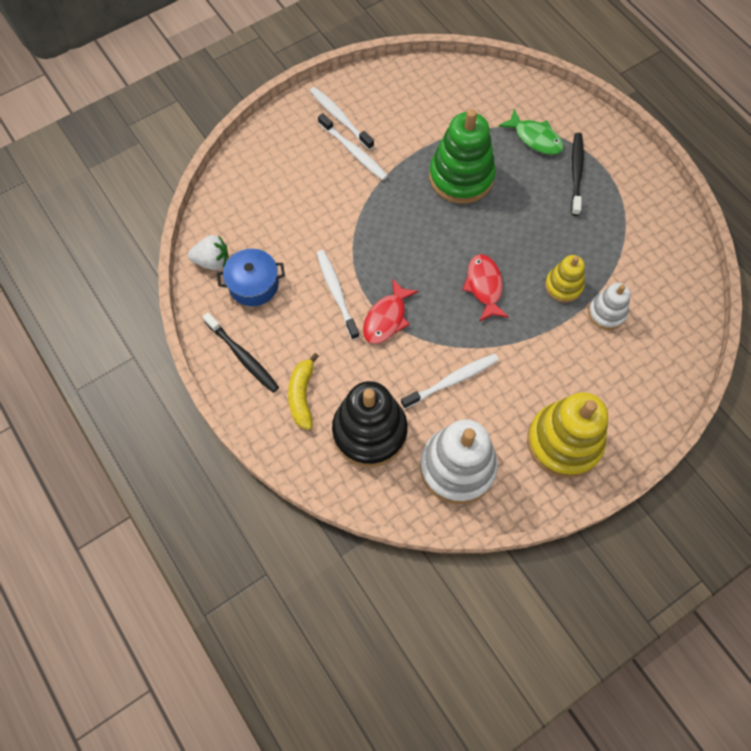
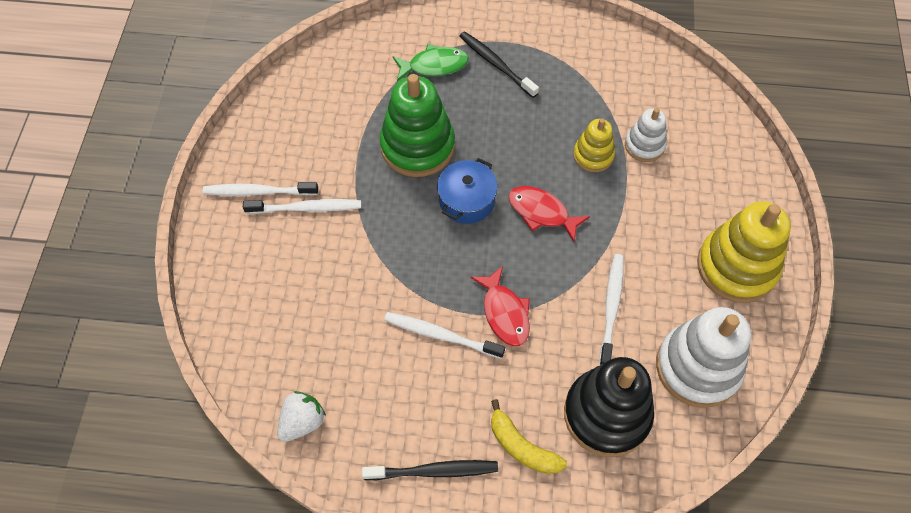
camera: 50 degrees left, 5 degrees down
(253, 284) = (364, 402): blue pot -> blue pot (467, 200)

